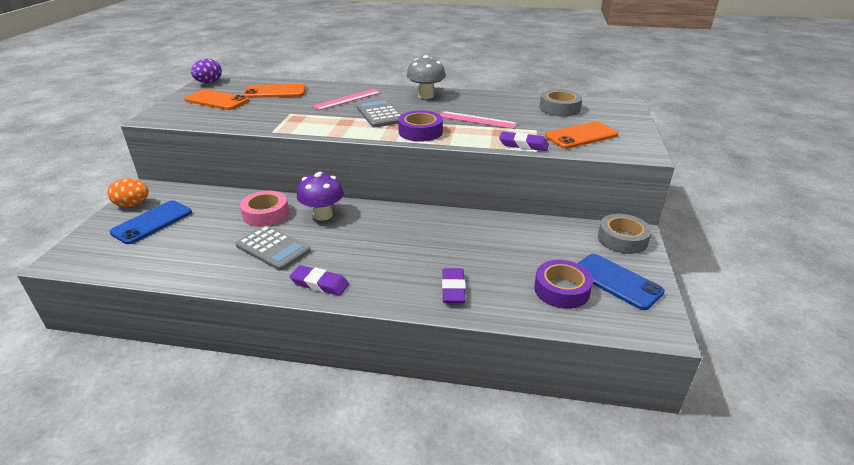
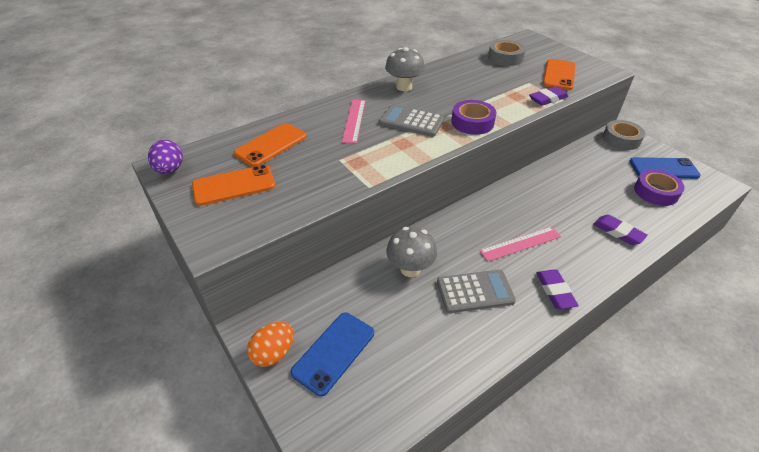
camera: 45 degrees left, 10 degrees up
(152, 222) = (334, 352): blue phone -> blue phone turned 45 degrees clockwise
(266, 214) = (410, 269): pink tape -> grey mushroom
(319, 284) = (555, 291): purple eraser -> purple eraser turned 75 degrees counterclockwise
(323, 215) = (451, 238): purple mushroom -> none
(477, 120) = (482, 92): pink ruler -> pink ruler (520, 244)

